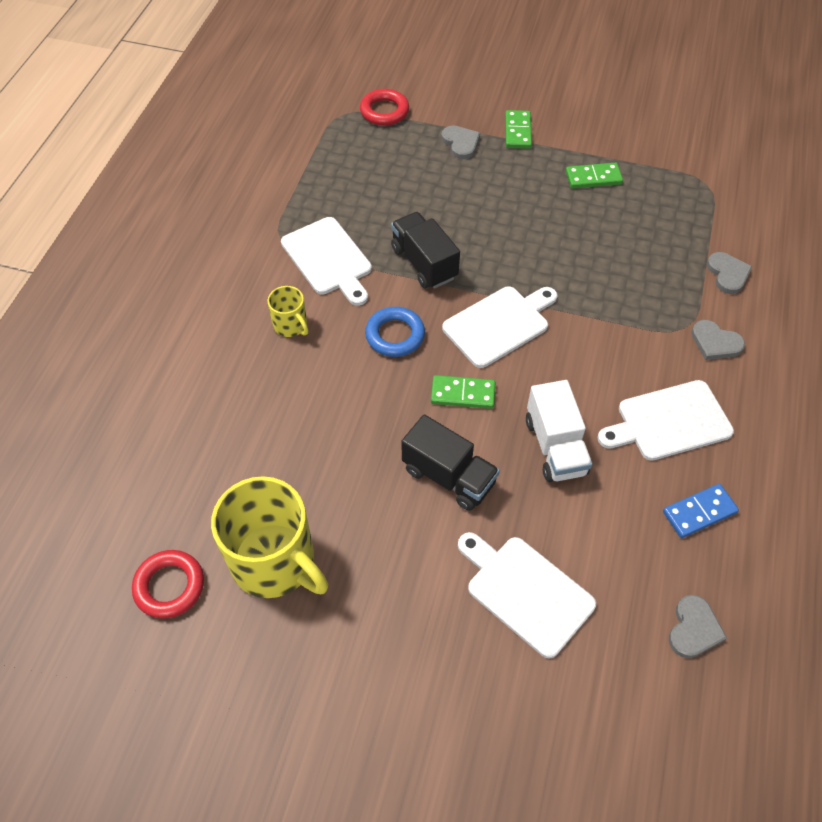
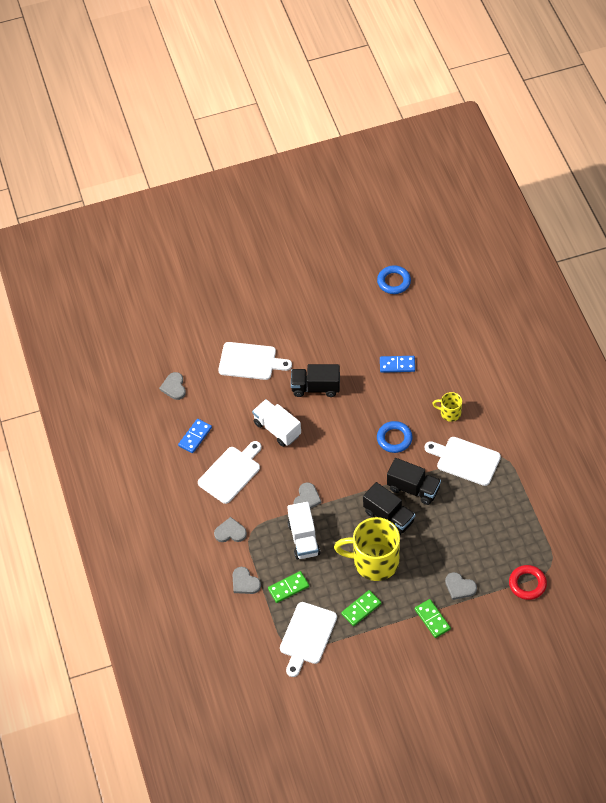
camera: 150 degrees right, 0 degrees up
(169, 586) = (394, 282): red ring -> blue ring
(275, 562) = (360, 313): yellow mug -> yellow mug (374, 561)
(298, 436) = (397, 365): none -> blue domino
(463, 394) = (338, 429): green domino -> green domino (288, 588)
(482, 249) = (389, 516): none -> black truck
(499, 324) = (347, 476): white cutting board -> white cutting board (307, 636)
(576, 327) = (307, 498): none -> grey heart
(614, 282) = (304, 539): none -> white truck

